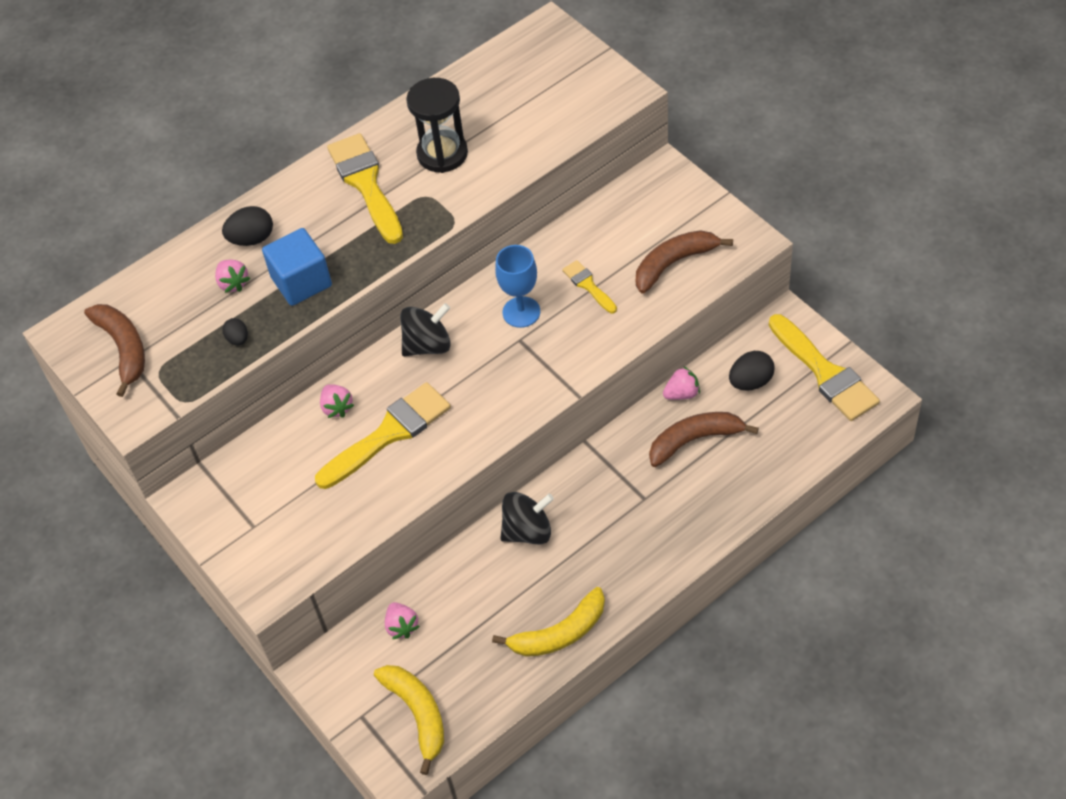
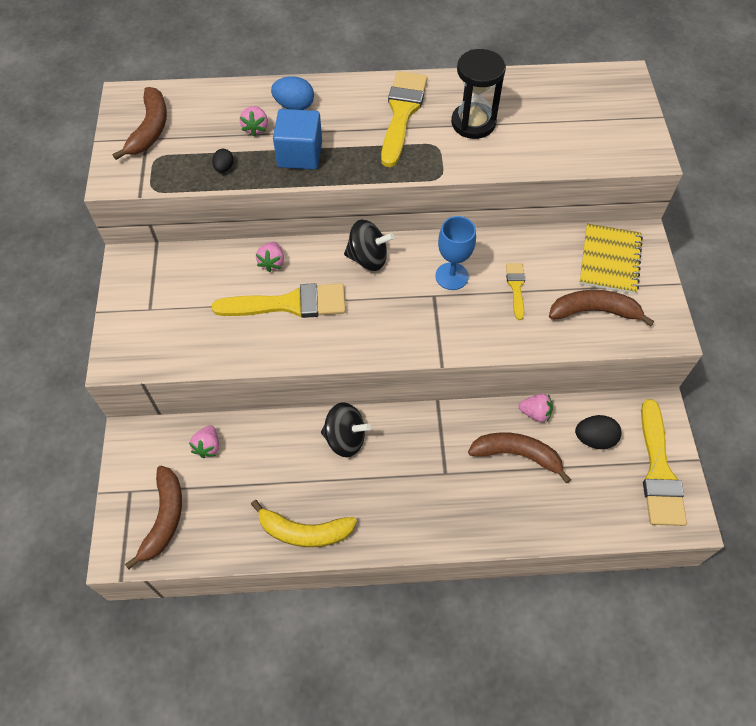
camera: 30 degrees right, 5 degrees up
(252, 239) = (294, 106): black egg -> blue egg
(417, 714) = (164, 518): yellow banana -> brown banana
(652, 209) = (609, 260): none -> yellow notebook

